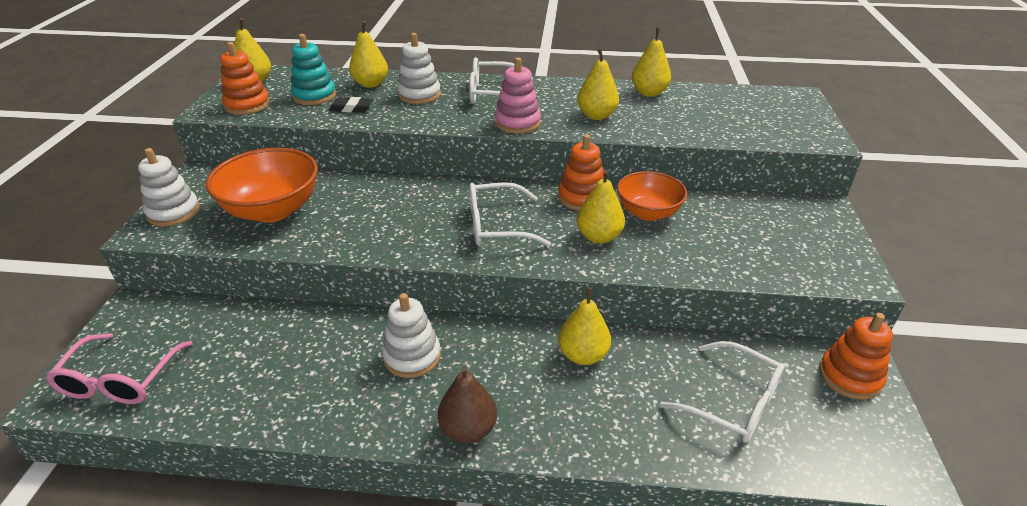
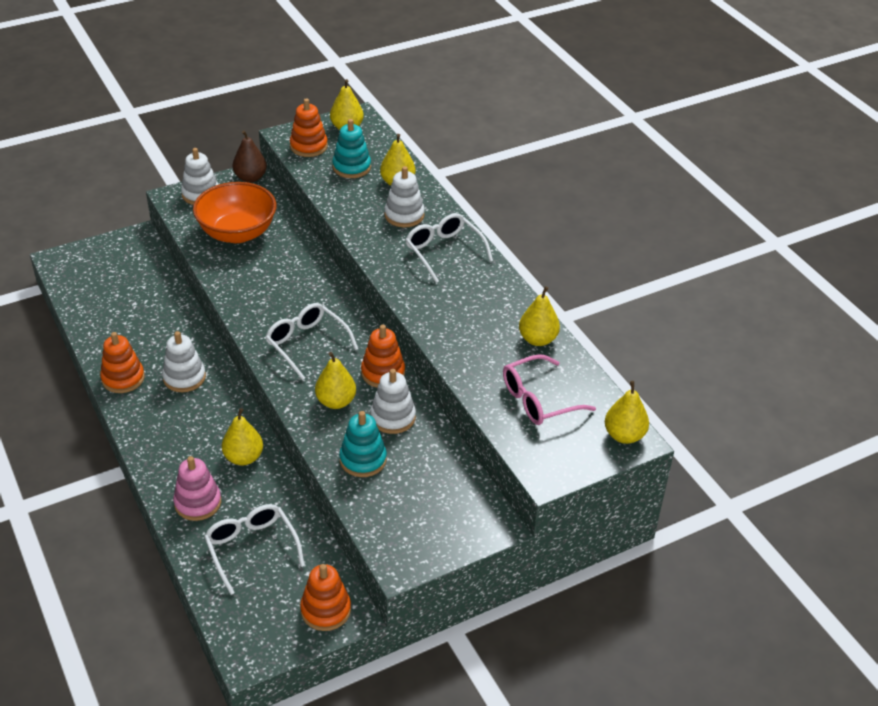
camera: 55 degrees right, 5 degrees up
(121, 379) = (84, 273): pink glasses -> pink glasses (539, 399)
(351, 108) = (350, 194): black eraser -> none
(356, 414) = (123, 378): none -> orange stacking toy
(468, 429) = (143, 431): brown pear -> brown pear (250, 178)
(517, 123) = (406, 286): pink stacking toy -> pink stacking toy (198, 503)
(596, 116) = (460, 323): yellow pear -> yellow pear (624, 435)
(648, 212) = (393, 417): orange bowl -> white stacking toy
(696, 249) = (363, 460): none -> turquoise stacking toy
(732, 402) = (252, 549): white glasses -> white glasses turned 150 degrees clockwise

